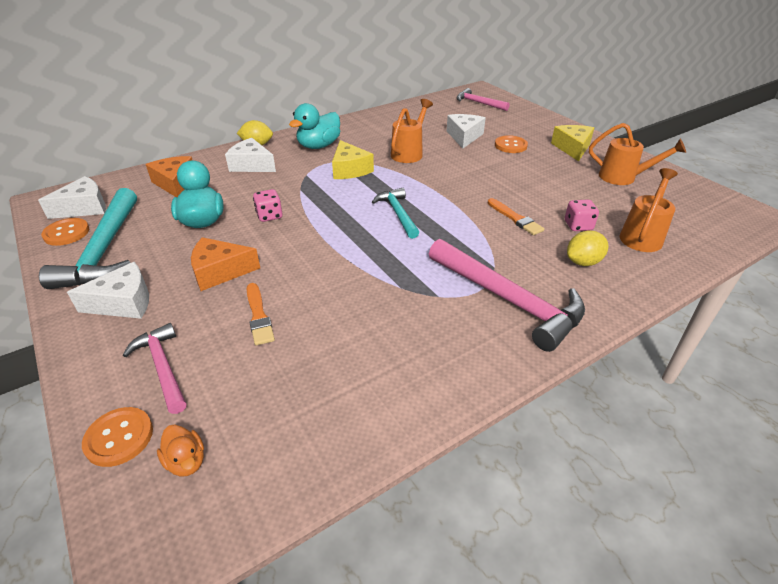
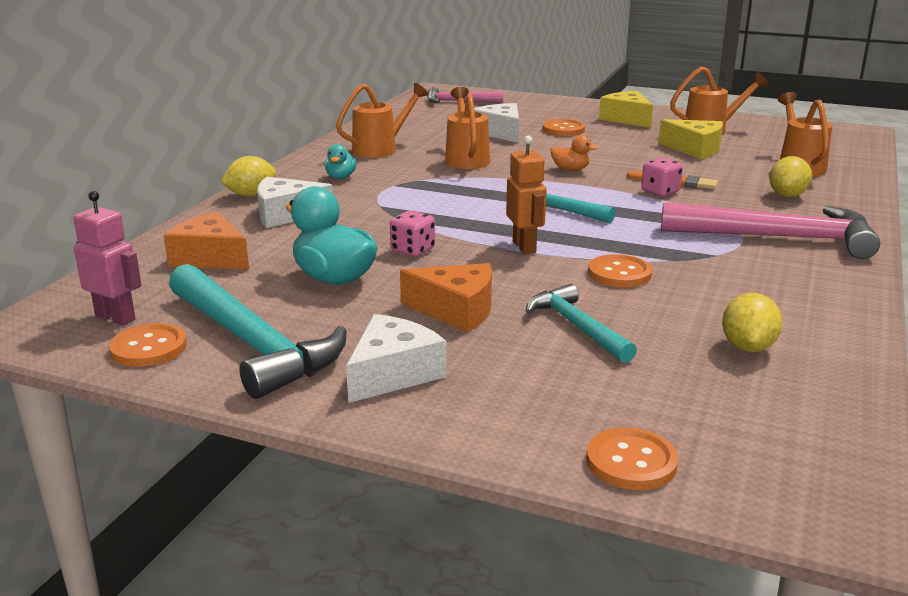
camera: 35 degrees left, 15 degrees down
(84, 208) = (116, 318): white cheese -> pink robot
(163, 367) = (560, 399): pink hammer -> none
(186, 461) = (731, 444): orange duck -> orange duck (570, 169)
(220, 271) = (456, 310): orange cheese -> orange cheese turned 120 degrees counterclockwise
(258, 316) = (577, 326): orange brush -> turquoise hammer
(319, 146) = (340, 177): turquoise duck -> turquoise duck, size x0.53
(325, 388) = (748, 347): none -> yellow lemon
(331, 238) = (524, 247): none -> orange robot
(350, 169) = (426, 188): yellow cheese -> yellow cheese (695, 149)
(350, 284) = (619, 273): none -> orange button
(373, 130) = (381, 149): none -> orange watering can
(578, 226) = (737, 173): pink dice -> pink dice (660, 191)

